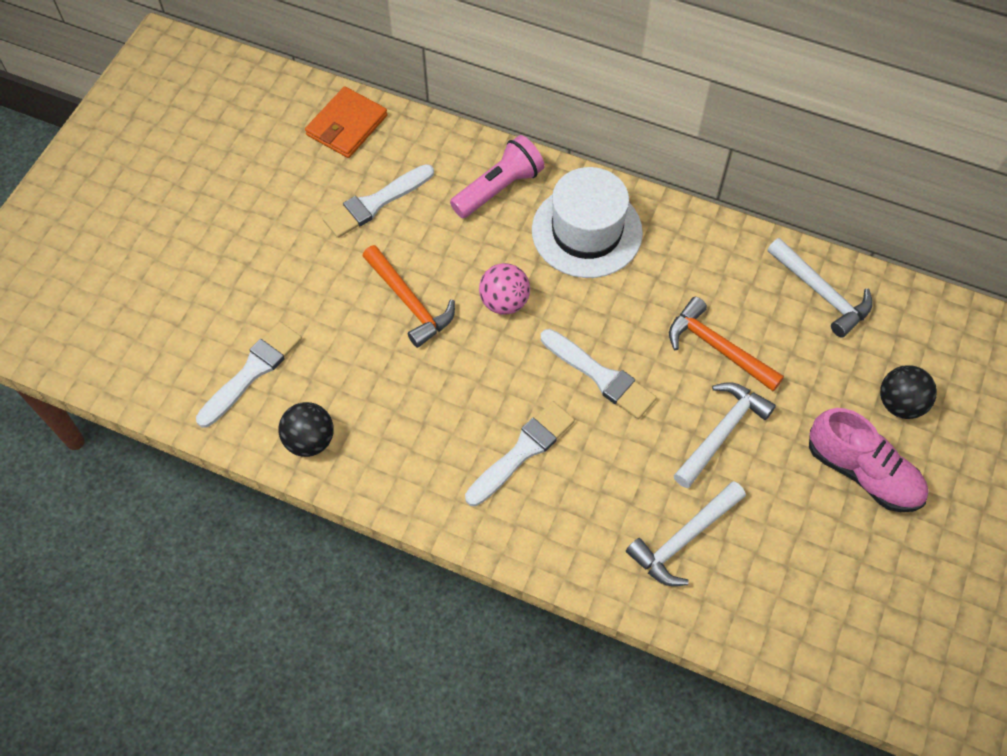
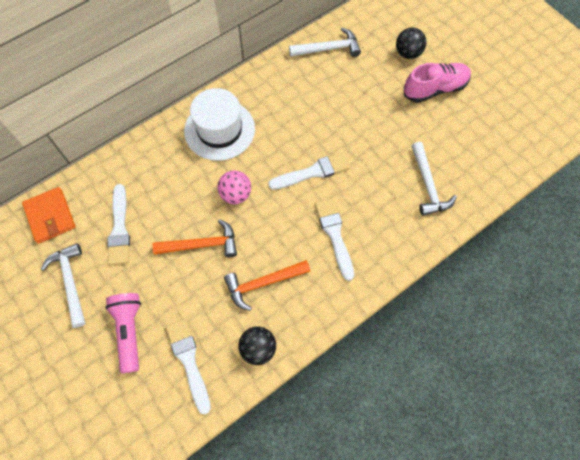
camera: 60 degrees left, 5 degrees up
(499, 188) = (159, 158): pink flashlight -> pink flashlight (129, 331)
(718, 348) = (330, 110): orange hammer -> orange hammer (263, 283)
(722, 432) = (379, 135): white hammer -> white hammer (70, 282)

